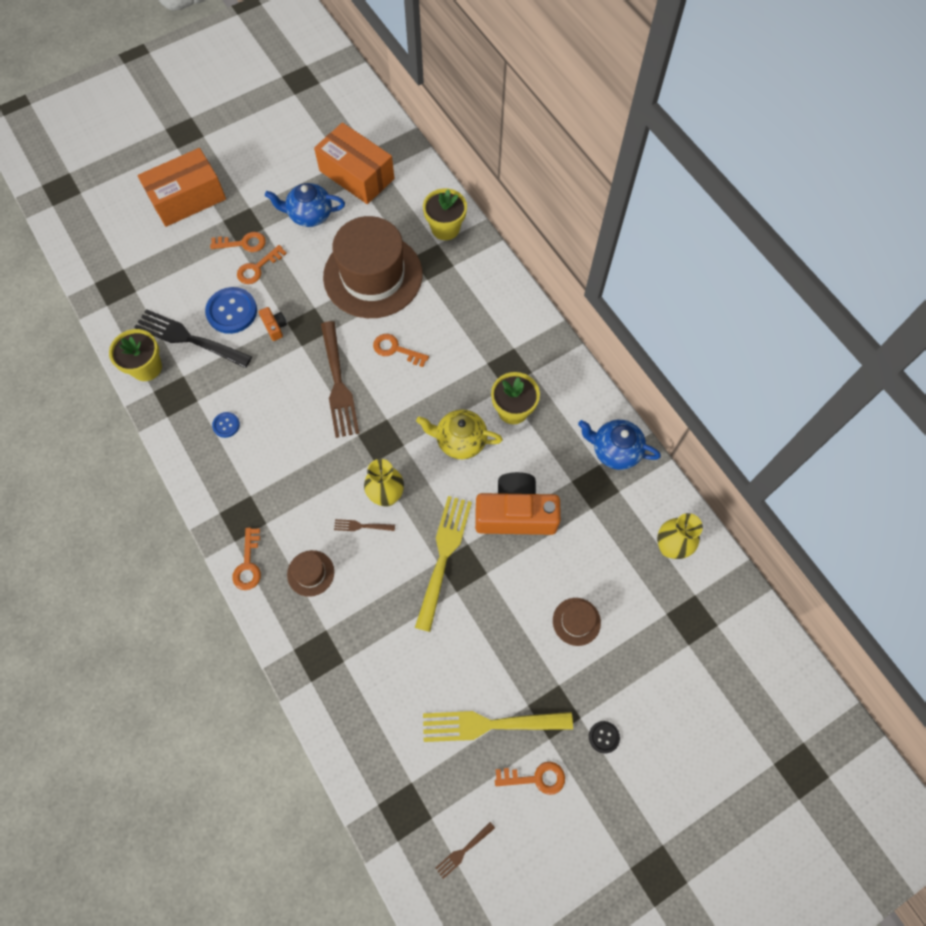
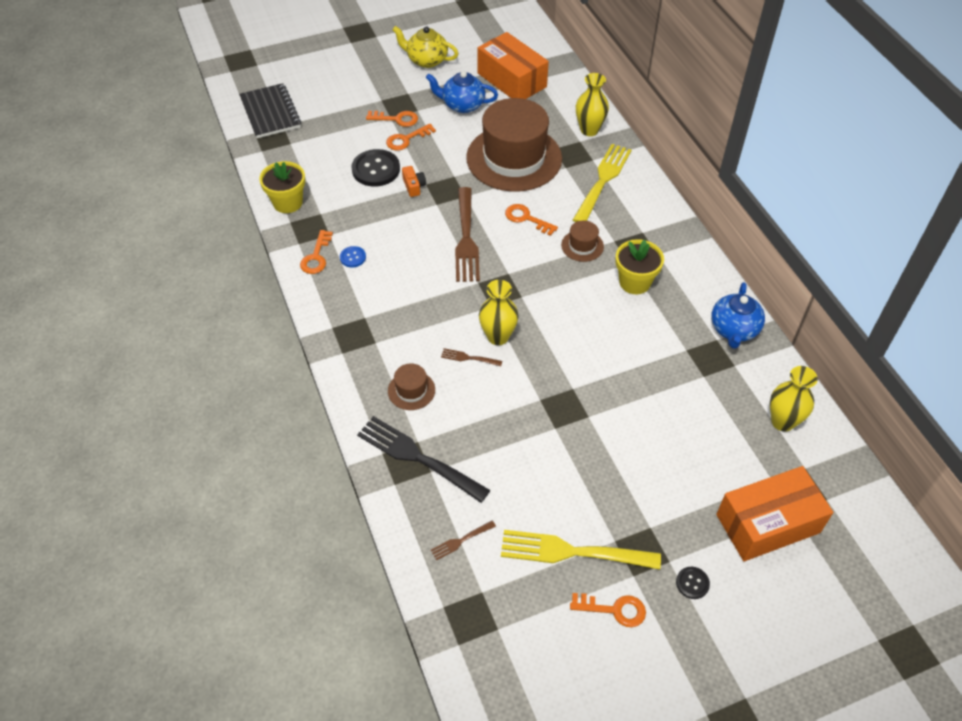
camera: 10 degrees right, 15 degrees down
(107, 254) = (270, 113): none -> black notebook
(188, 198) = (352, 80): orange box -> orange box (768, 523)
(189, 338) = (332, 185): black fork -> black fork (418, 457)
(232, 311) = (376, 169): blue button -> black button
(248, 564) = (351, 374): orange key -> orange key (316, 257)
(443, 556) = (546, 395): yellow fork -> yellow fork (603, 181)
(445, 228) = (589, 130): yellow flower pot -> yellow vase
(460, 441) = (578, 300): yellow teapot -> yellow teapot (426, 60)
(463, 851) = (526, 666): brown fork -> brown fork (460, 541)
(515, 514) = (625, 369): orange camera -> none
(576, 621) = (676, 473): brown hat -> brown hat (582, 246)
(614, 450) = (734, 330): blue teapot -> blue teapot turned 105 degrees counterclockwise

